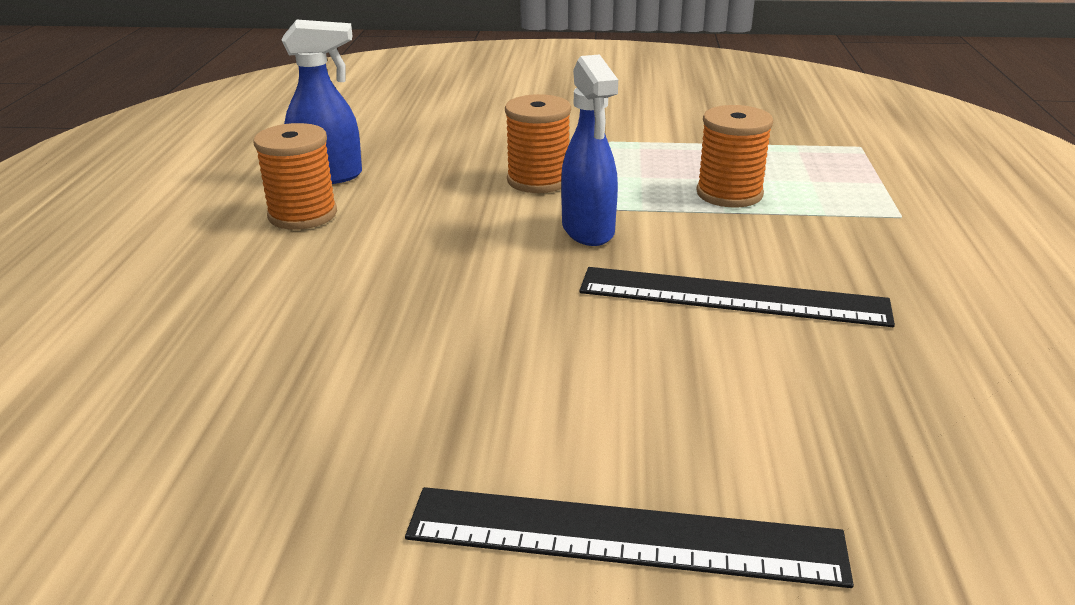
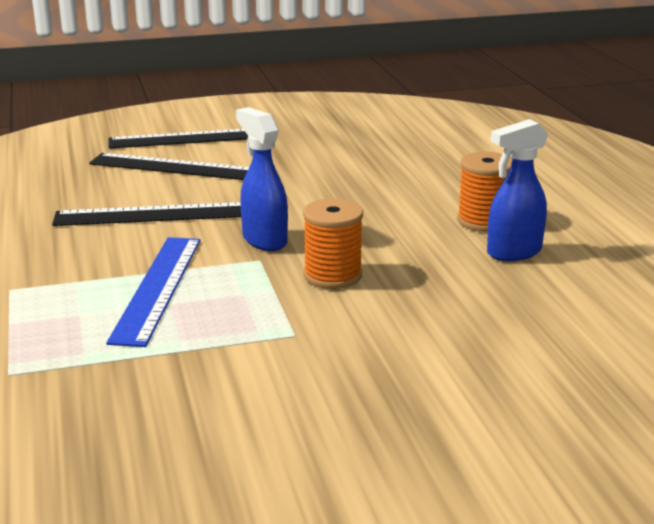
camera: 160 degrees right, 5 degrees down
(682, 415) = (175, 167): none -> black ruler
(729, 194) = (158, 288): orange spool -> blue ruler

